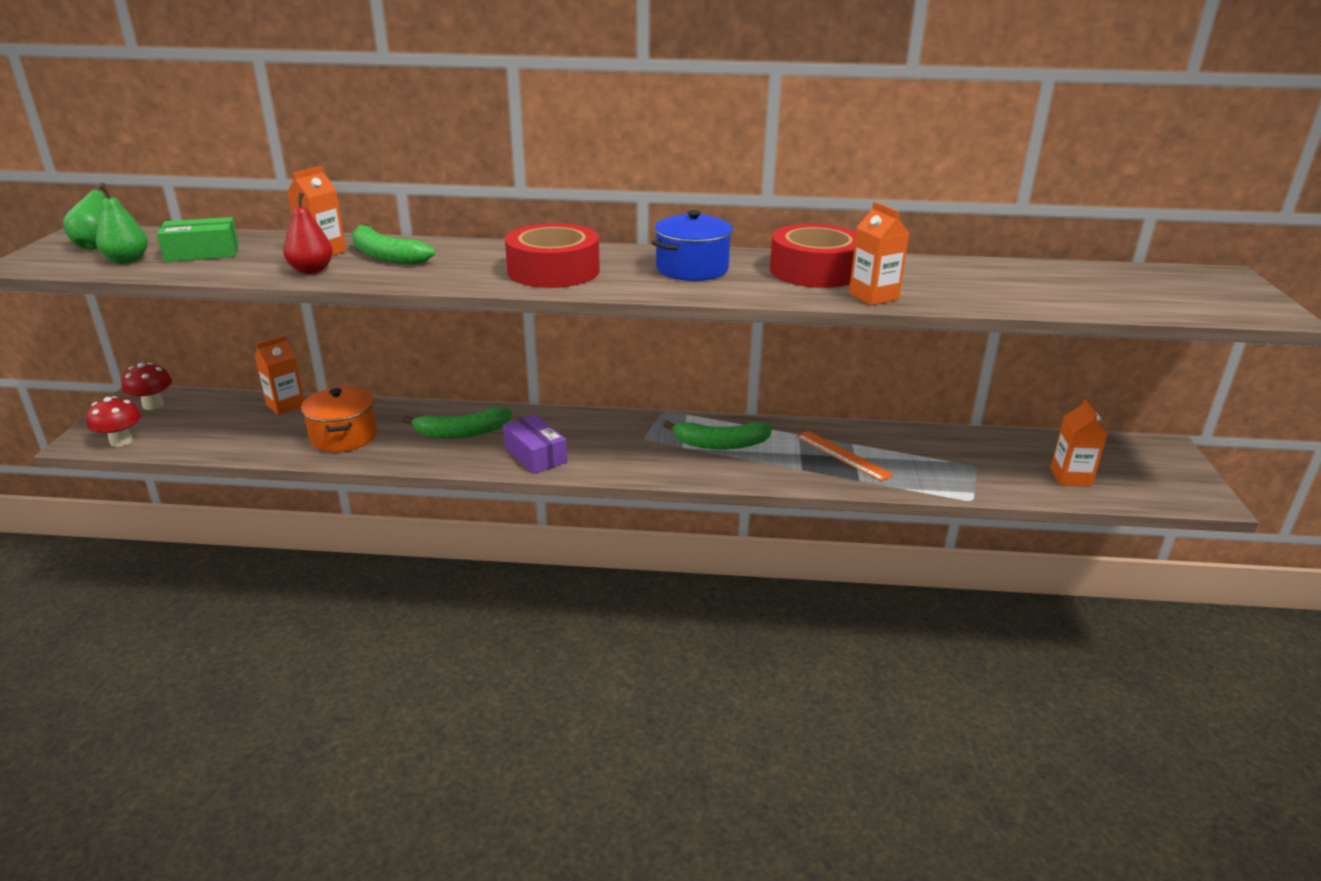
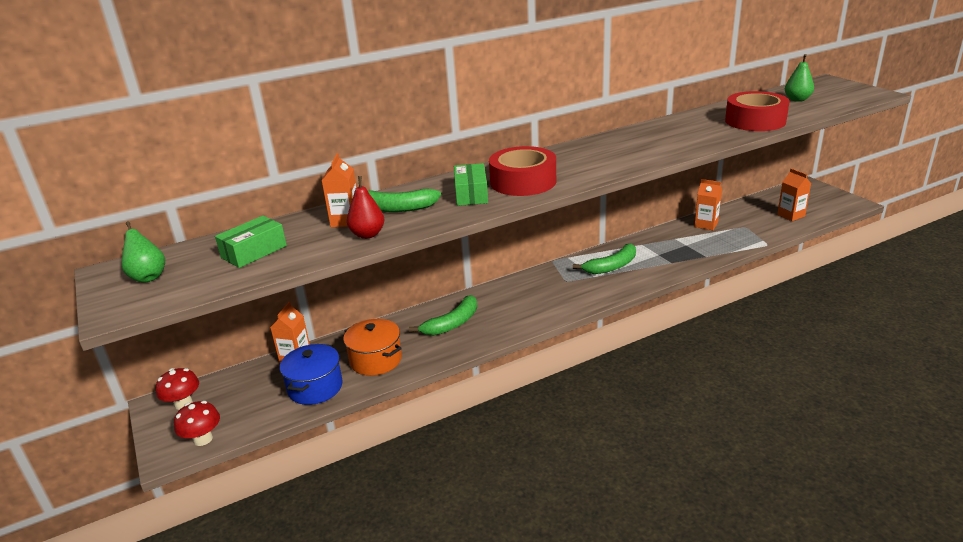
camera: 30 degrees left, 0 degrees up
(127, 260) = (204, 277): green pear -> green pear (797, 100)
(478, 266) = (471, 194): none -> green box
(535, 455) = (519, 317): purple box -> none
(692, 269) = (596, 155): blue pot -> blue pot (315, 387)
(815, 271) = (658, 135): red tape -> red tape (755, 121)
(842, 455) = (680, 247): orange ruler -> none
(873, 296) = (713, 140): orange carton -> orange carton (706, 224)

